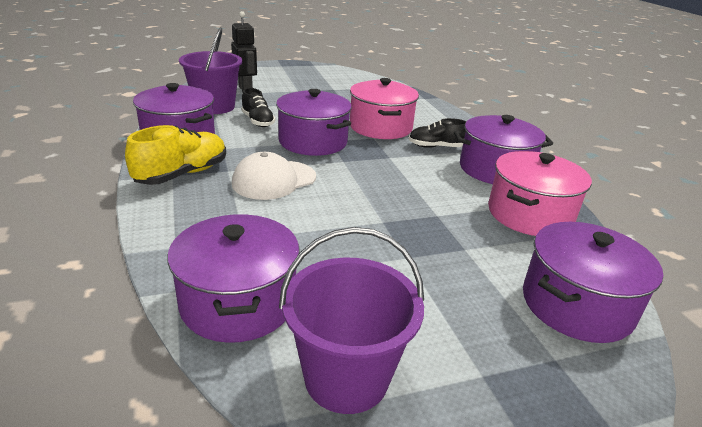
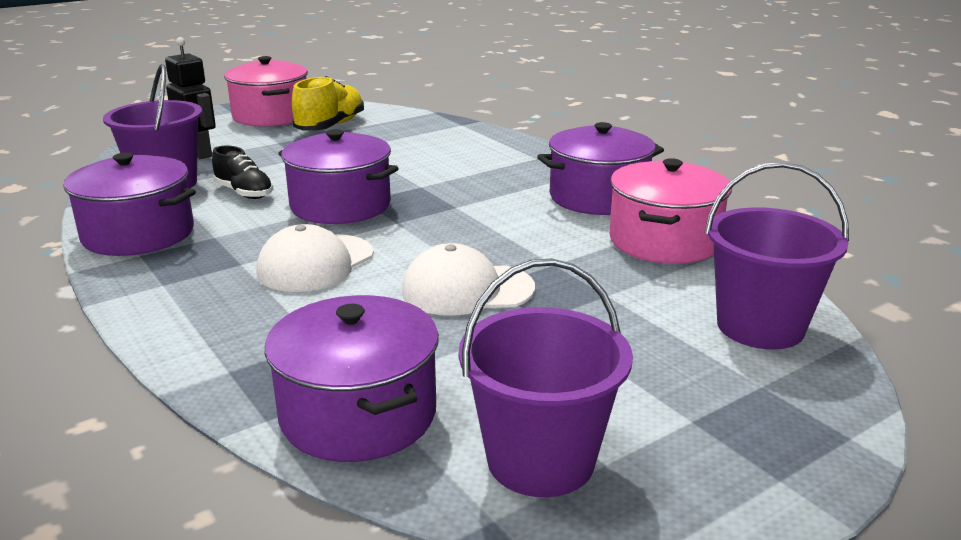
camera: 15 degrees left, 5 degrees down
(182, 174) = (177, 281): yellow shoe -> yellow shoe (330, 126)
(364, 222) = (467, 290): none -> white cap
(380, 127) = (423, 171): pink pot -> pink pot (271, 116)
(436, 147) = (509, 183): black shoe -> none
(576, 305) = (760, 326): purple pot -> purple bucket

